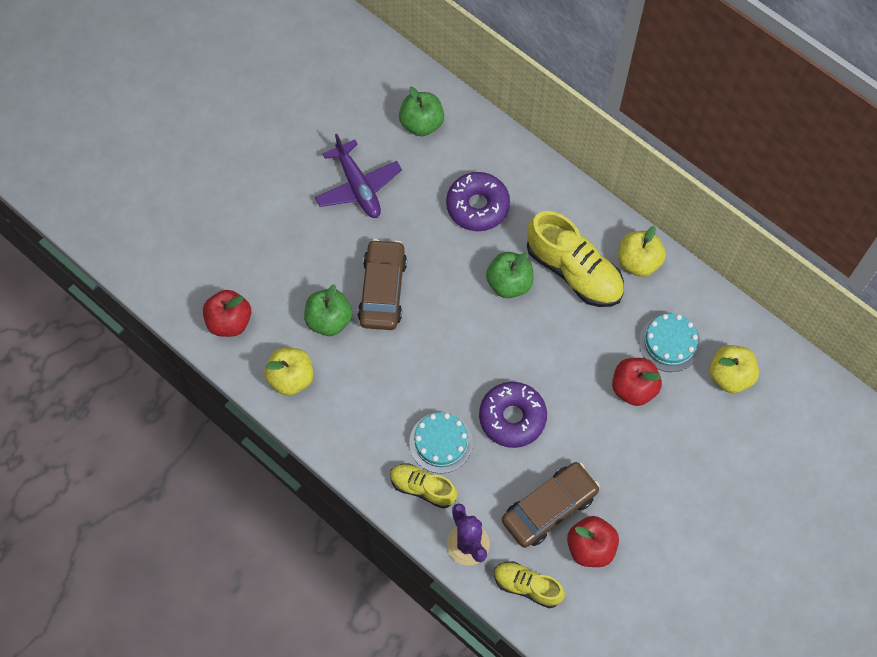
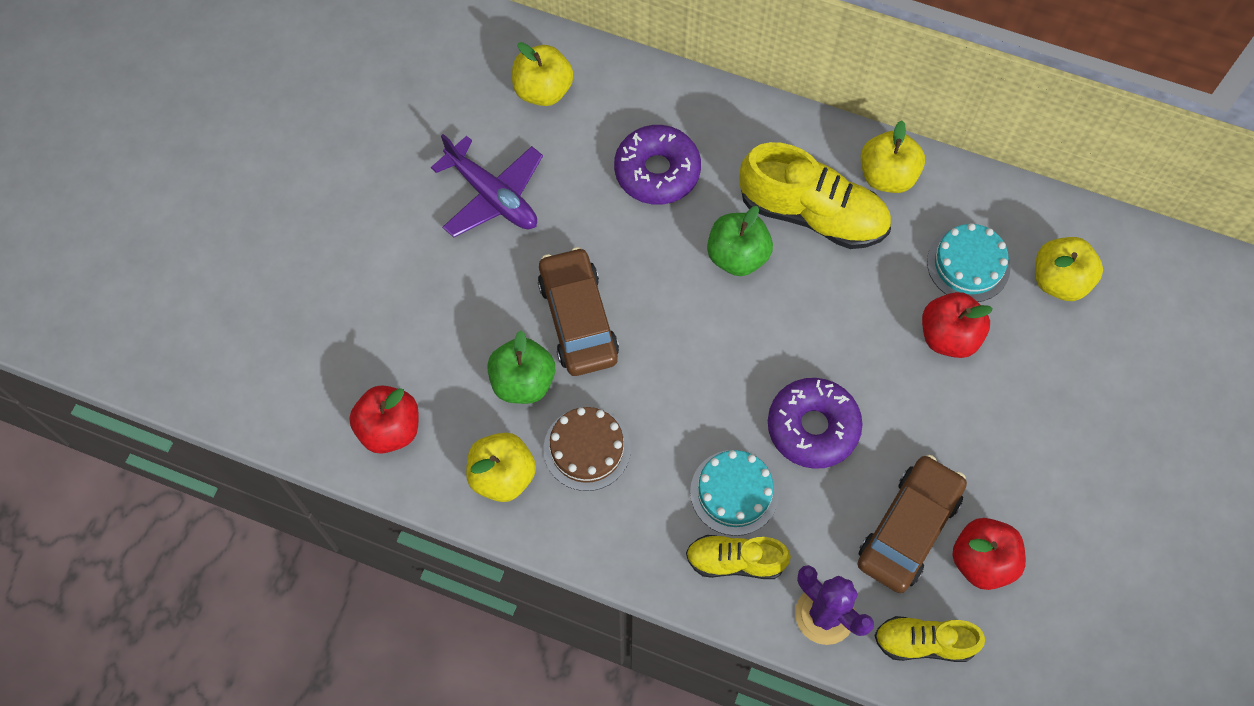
camera: 20 degrees left, 0 degrees up
(354, 379) = (587, 448): none -> brown cake
(421, 123) = (543, 90): green apple -> yellow apple

